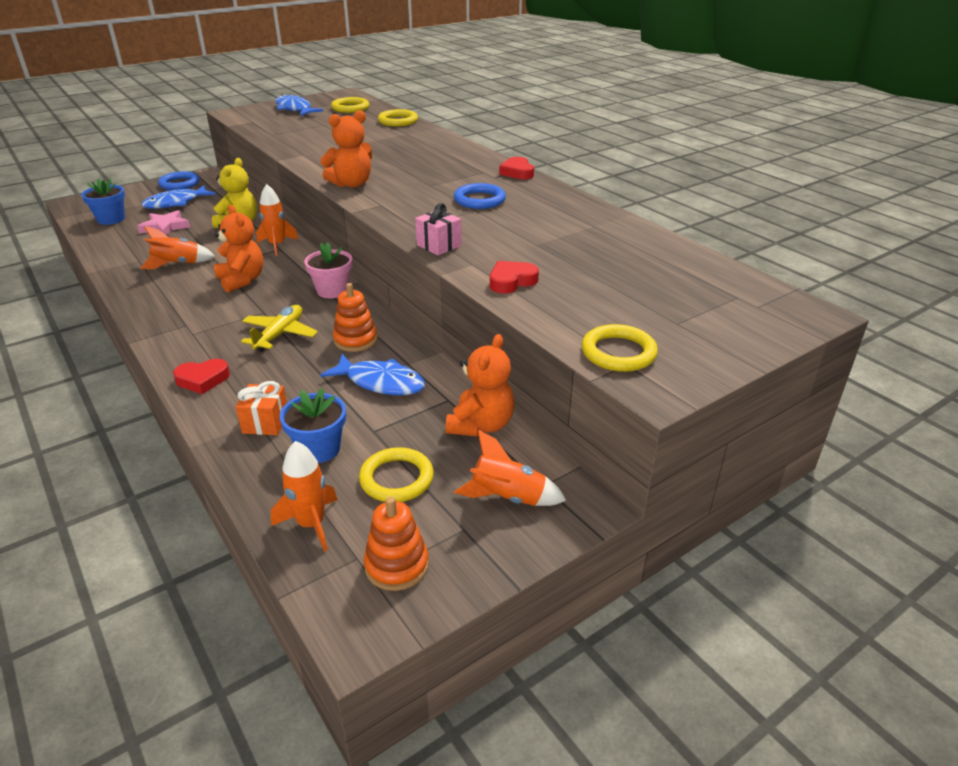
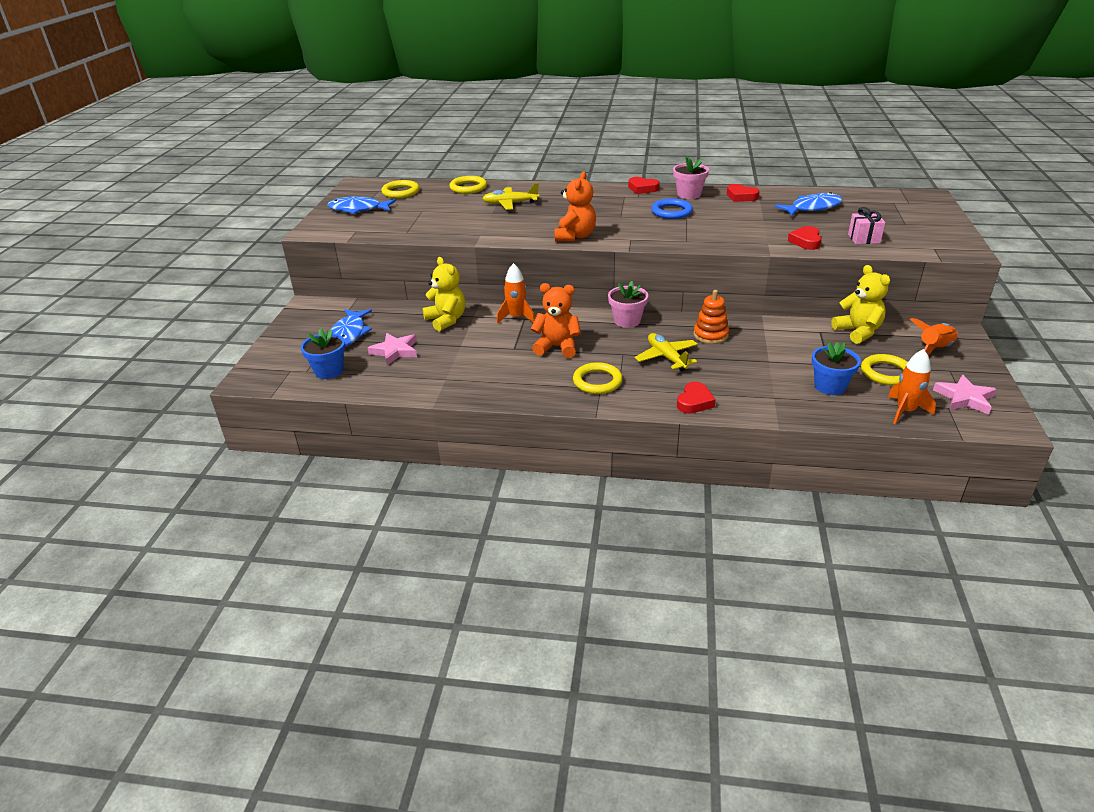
camera: 45 degrees left, 0 degrees up
(177, 264) = (484, 364): orange rocket -> none
(179, 184) = (305, 321): blue ring -> none
(265, 422) = (779, 395): orange gift -> none
(381, 382) = (776, 344): blue fish -> blue fish (812, 208)
(387, 143) = (510, 204): none -> yellow plane
(396, 565) = (964, 398): orange stacking toy -> pink star
(439, 245) = (726, 243): pink gift -> pink gift (864, 239)
(481, 425) = (858, 332): orange teddy bear -> yellow teddy bear
(540, 193) = (689, 194): none -> pink flower pot
(582, 216) = (741, 196): none -> red heart
(618, 352) = (921, 246): yellow ring -> yellow ring (597, 381)

